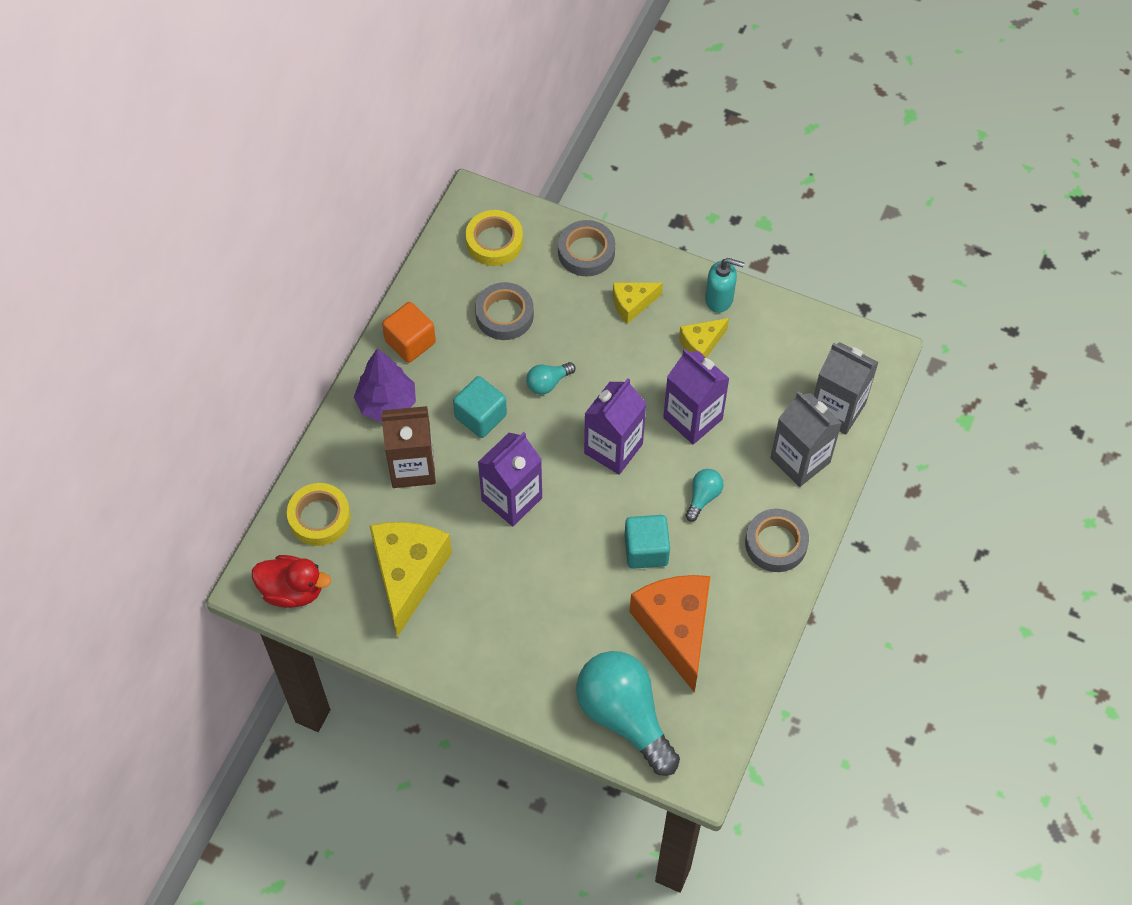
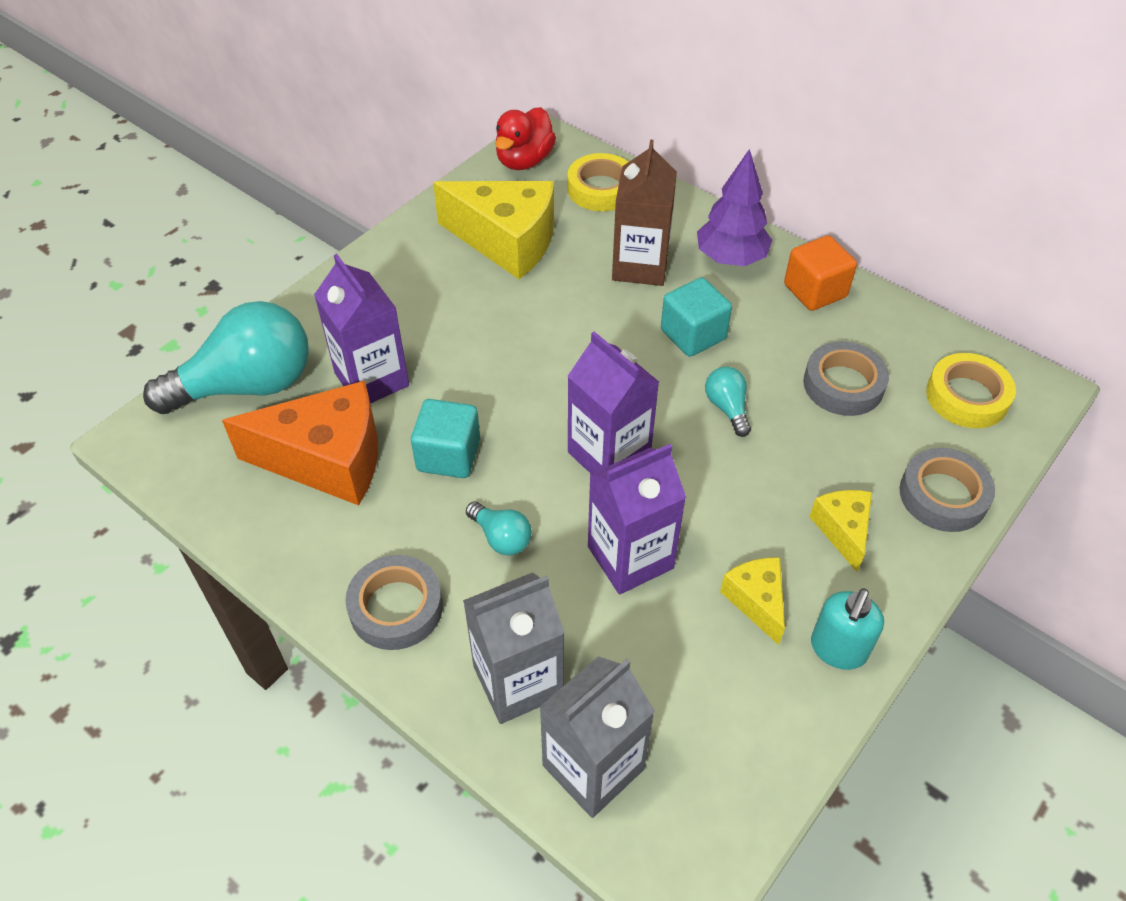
camera: 105 degrees right, 10 degrees down
(512, 499) = (569, 341): purple carton -> purple carton (371, 379)

